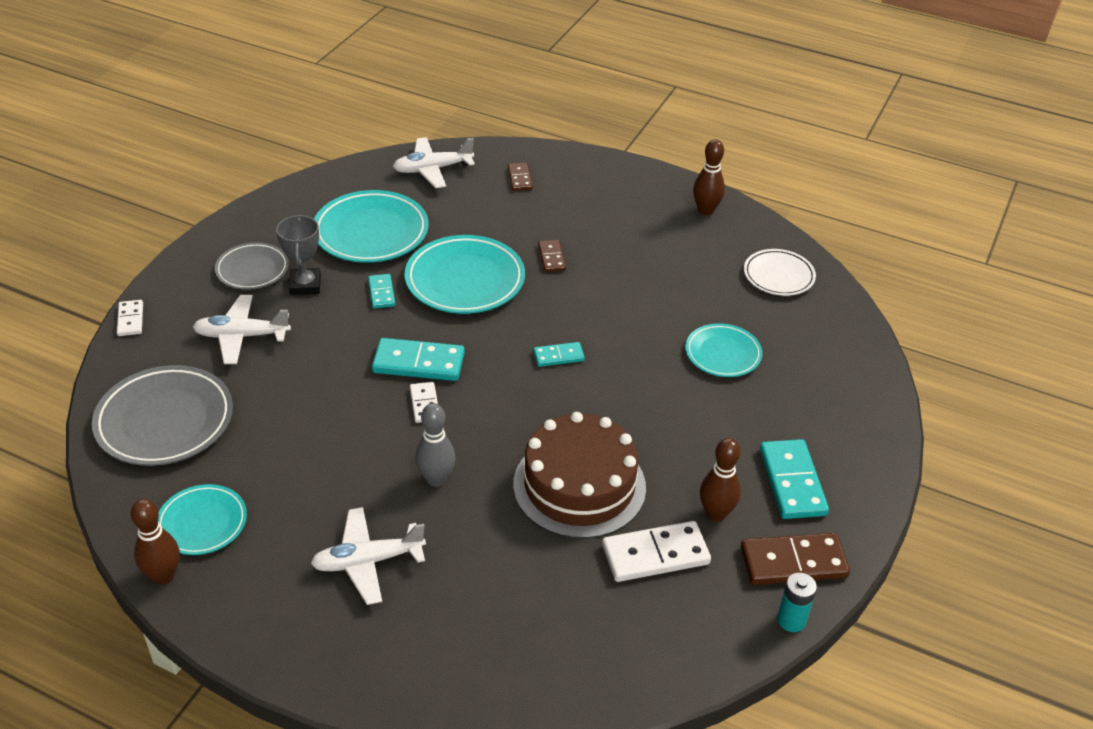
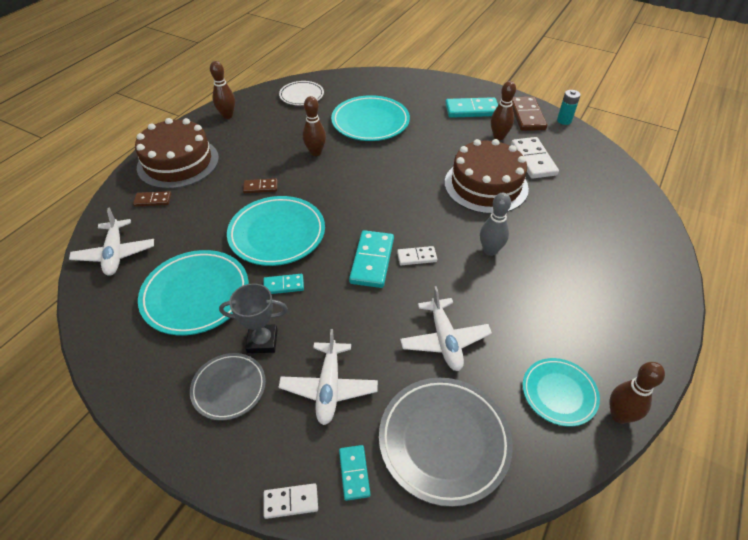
camera: 85 degrees left, 5 degrees up
(368, 561) = (570, 285): white plane -> white plane (444, 340)
(558, 356) = (368, 188): turquoise domino -> turquoise domino (354, 473)
(593, 185) = (178, 162): none -> brown cake
(633, 300) = (315, 152): none -> brown bowling pin
(723, 354) = (370, 122): turquoise plate -> turquoise plate, size x1.65

